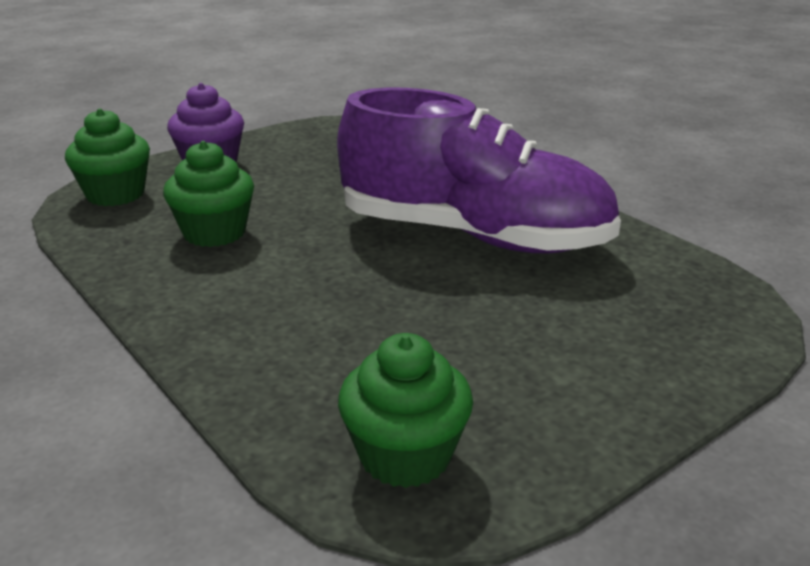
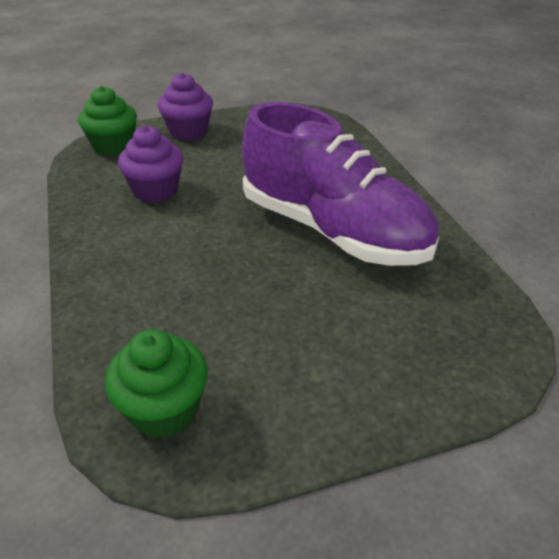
camera: 20 degrees right, 10 degrees up
(214, 232) = (155, 190): green cupcake -> purple cupcake

